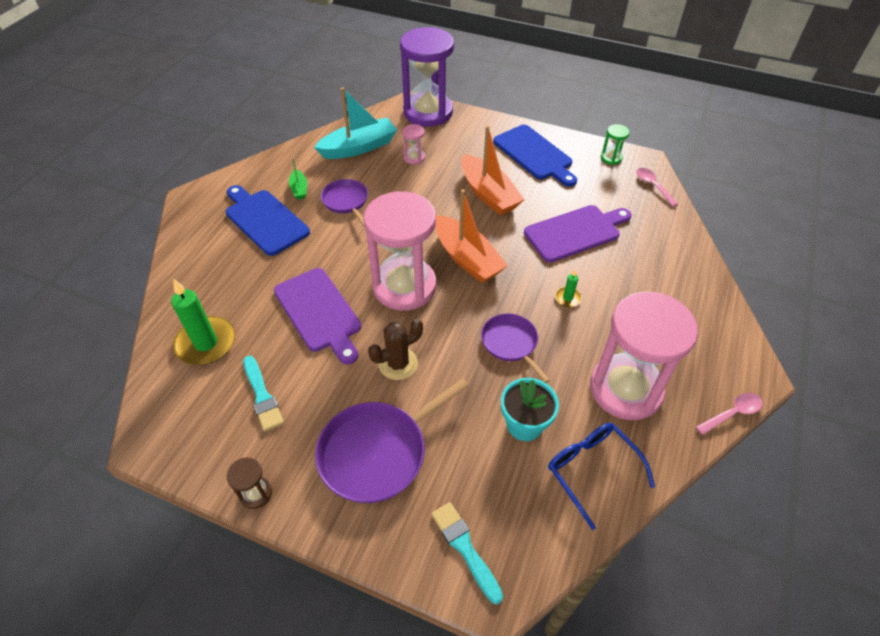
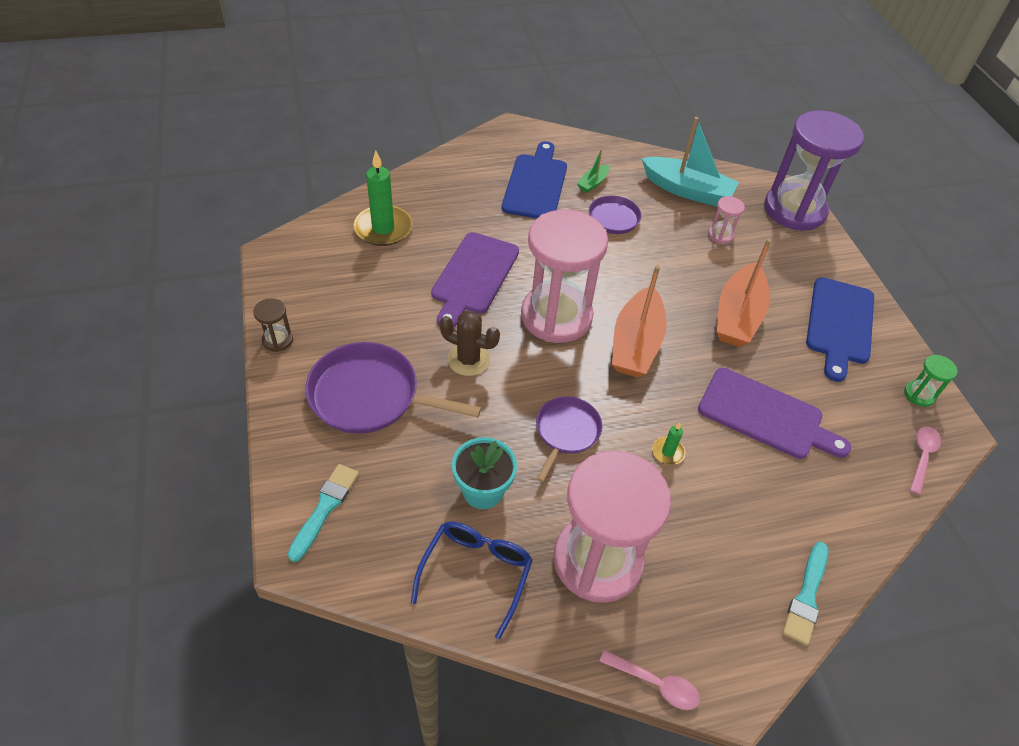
camera: 50 degrees right, 0 degrees up
(262, 396) = (363, 291): turquoise brush -> turquoise brush (806, 596)

